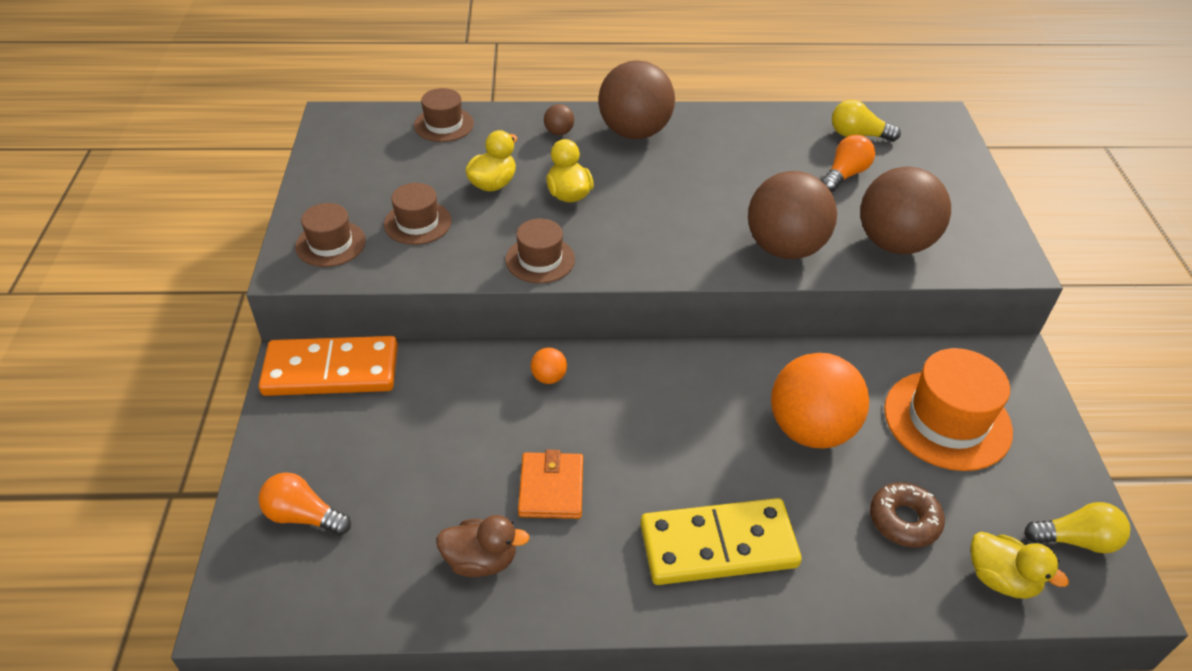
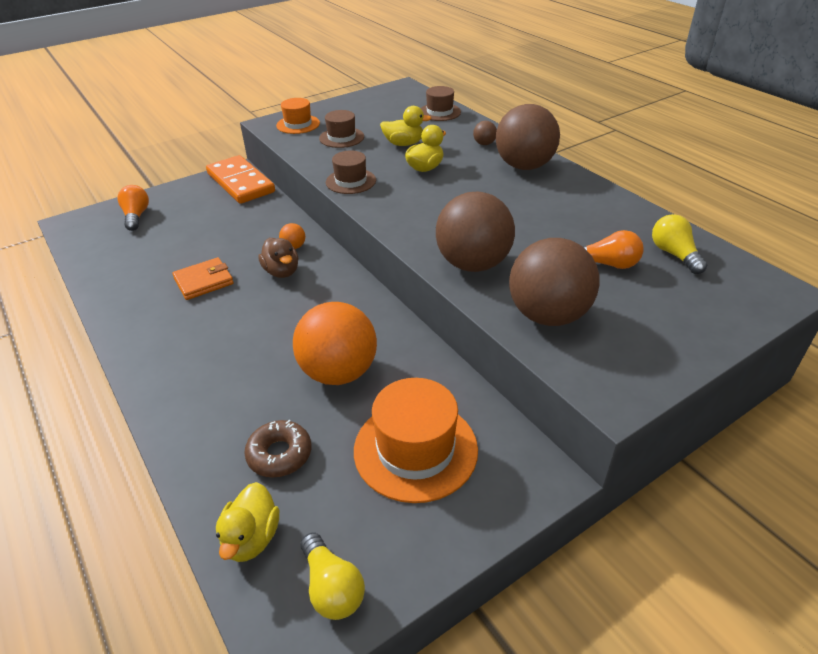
camera: 60 degrees right, 5 degrees down
(330, 244) = (298, 124): brown hat -> orange hat
(481, 560) = (135, 278): brown duck -> brown duck (282, 271)
(718, 545) = (197, 364): yellow domino -> none

